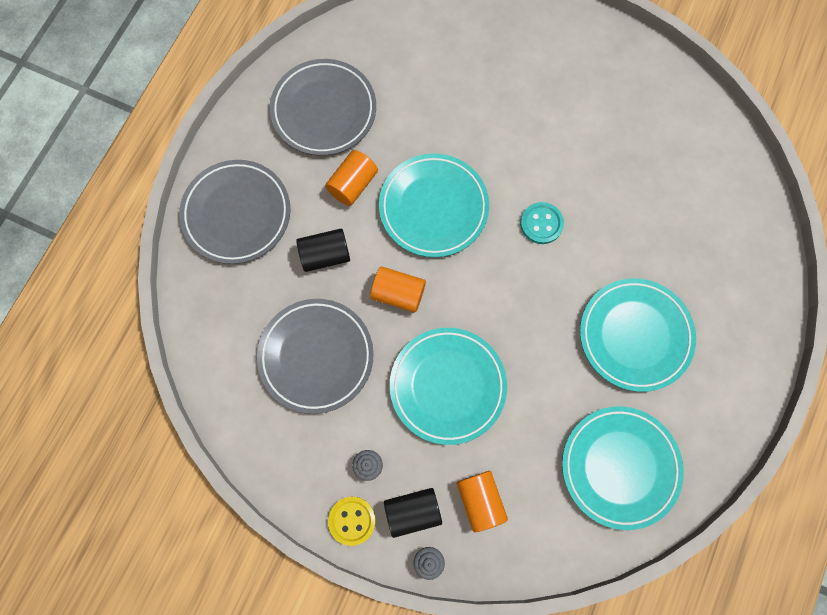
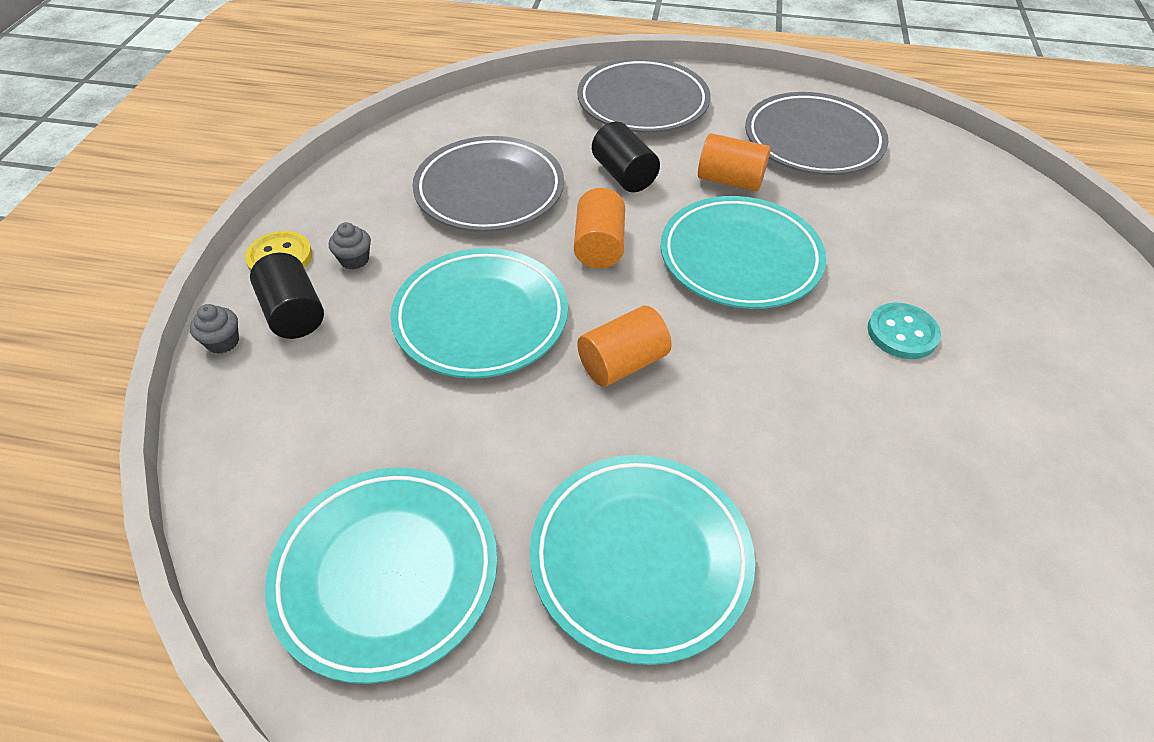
camera: 75 degrees right, 25 degrees down
(480, 500) = (313, 384): orange cylinder -> orange cylinder (622, 363)
(541, 224) = (782, 384): turquoise button -> turquoise button (902, 333)

